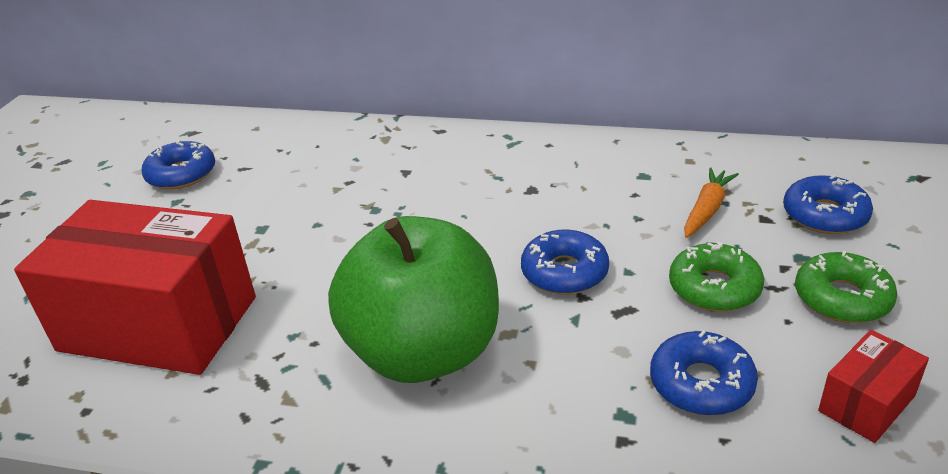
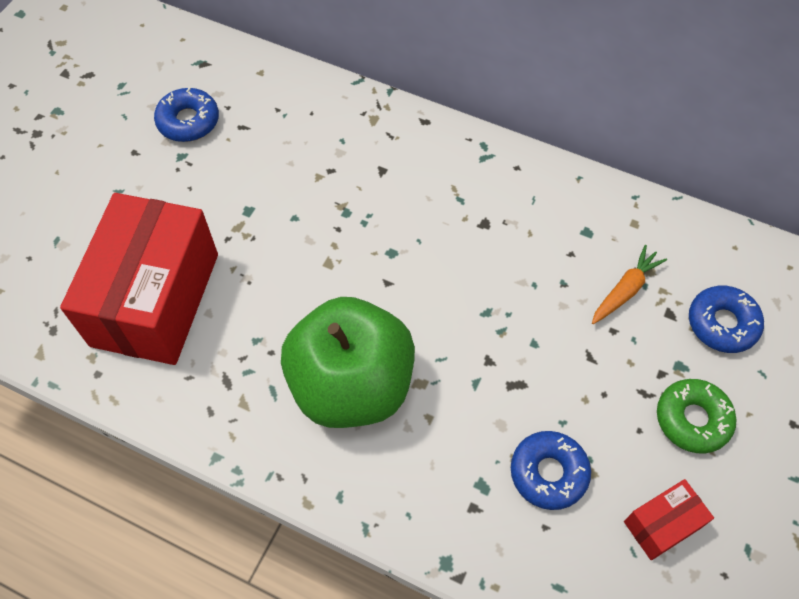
camera: 10 degrees right, 25 degrees up
(158, 323) = (155, 299): red box -> red box turned 75 degrees clockwise
(564, 272) = (483, 330): blue donut -> none
(714, 288) = (596, 380): green donut -> none

